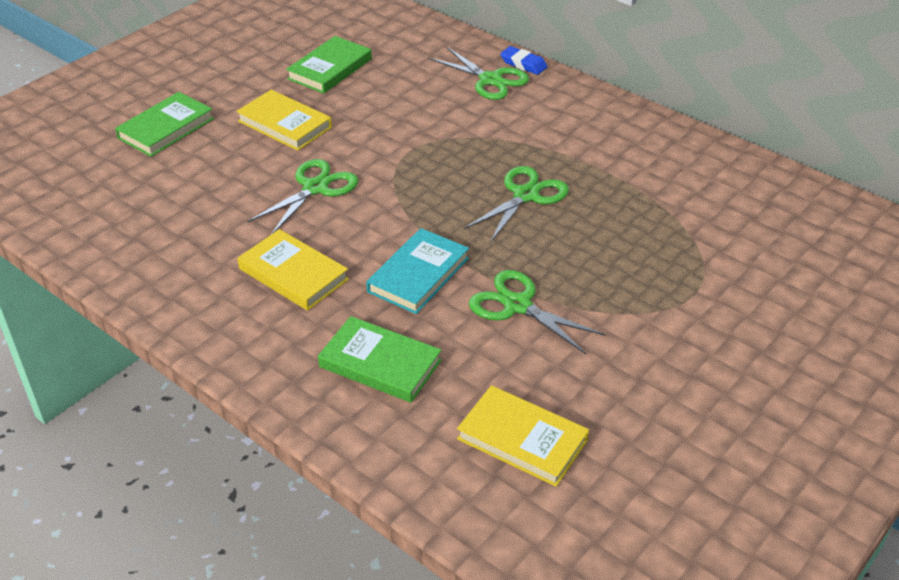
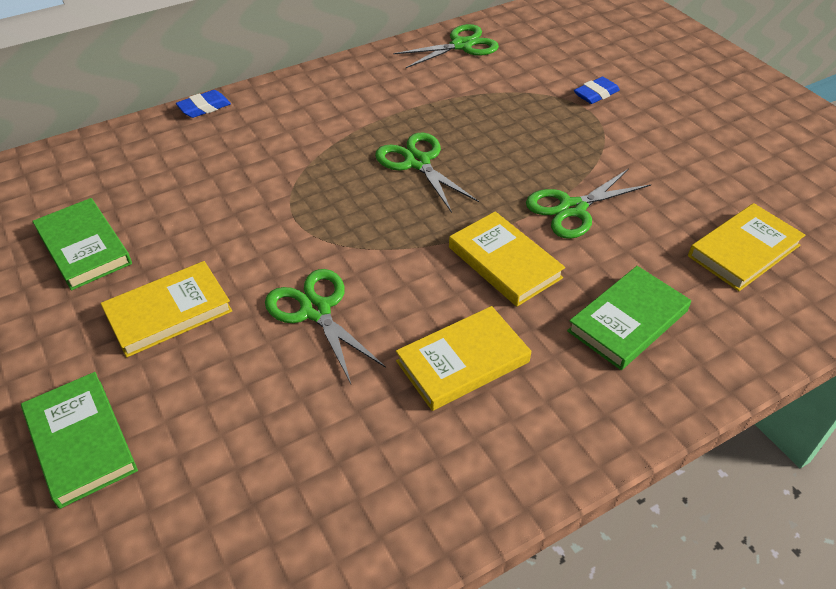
camera: 70 degrees left, 5 degrees up
(418, 275) = (504, 262): turquoise book -> yellow book
(490, 80) = (213, 135): green scissors -> green scissors (461, 45)
(731, 293) = (596, 94): none -> blue eraser

